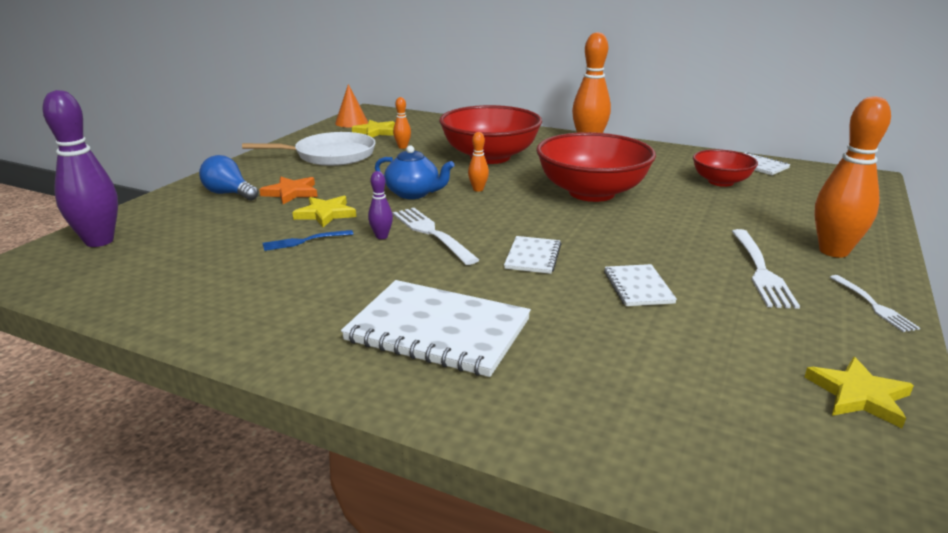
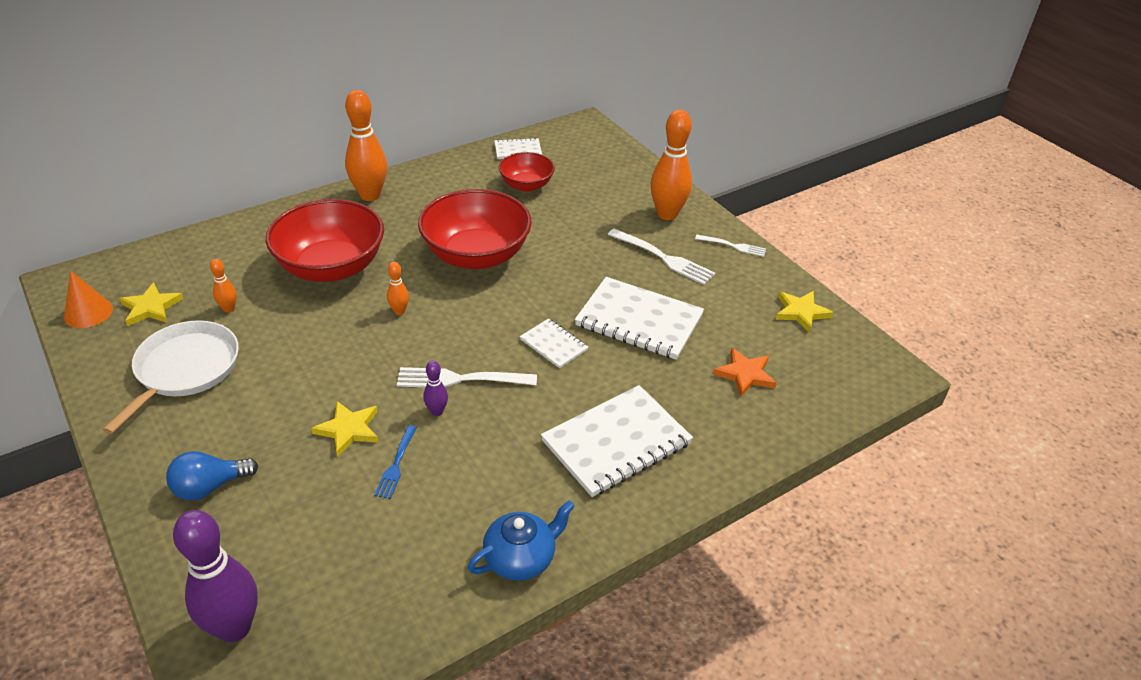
camera: 60 degrees left, 15 degrees up
(291, 193) = (264, 436): orange star -> orange star (745, 374)
(413, 193) = (364, 354): blue teapot -> blue teapot (521, 558)
(638, 287) = (639, 320): white notebook -> white notebook, size x1.95

